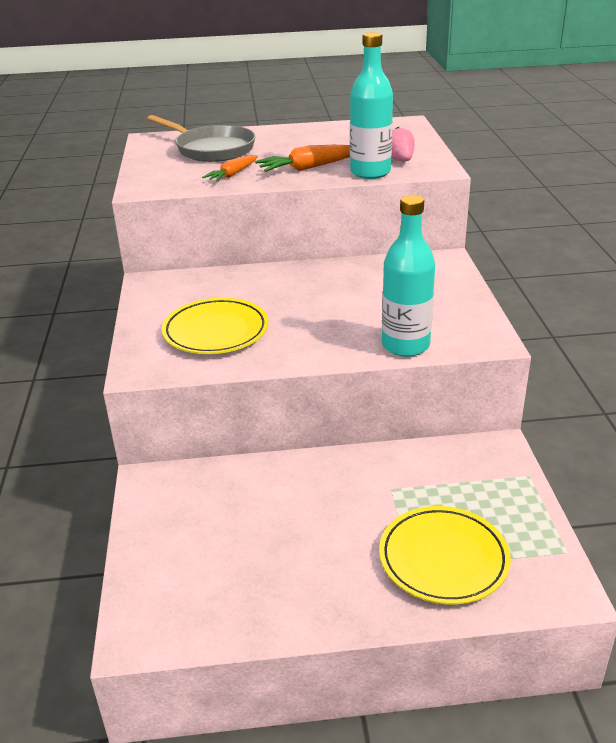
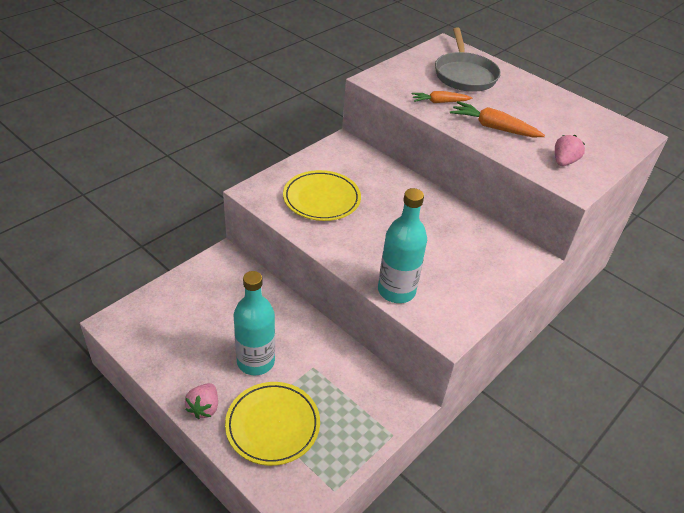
camera: 45 degrees right, 10 degrees up
(366, 607) = (204, 408): none -> pink strawberry
(370, 172) = (524, 157): turquoise bottle -> turquoise bottle (255, 361)

